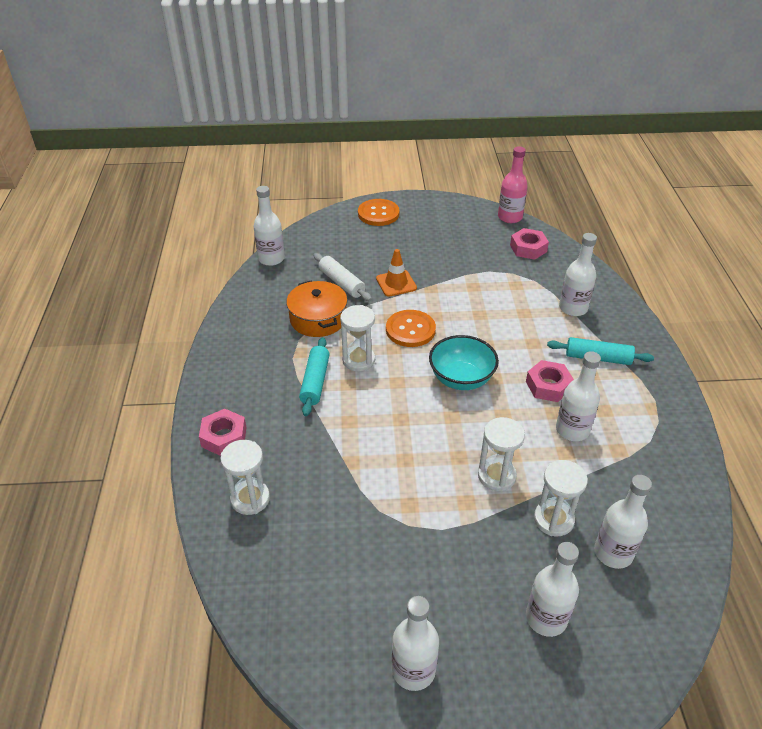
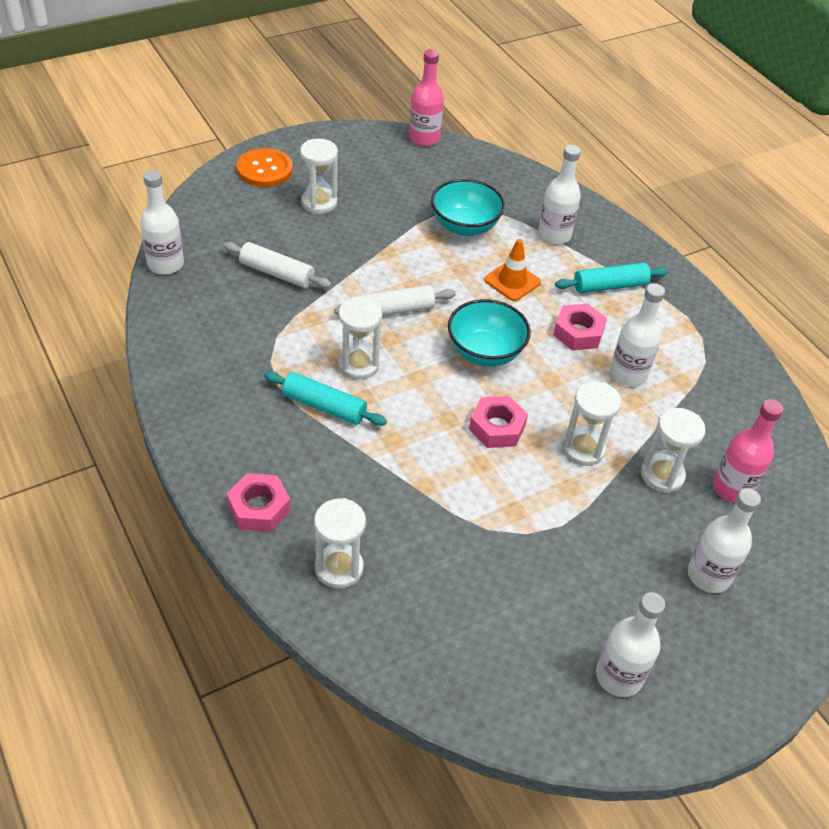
camera: 30 degrees left, 5 degrees up
(315, 381) = (324, 406): turquoise rolling pin -> turquoise rolling pin turned 45 degrees counterclockwise
(318, 319) = (277, 327): orange pot -> none
(396, 283) = (343, 256): orange traffic cone -> orange traffic cone (512, 281)
(402, 244) = (319, 203): none -> white hourglass
(410, 330) = (394, 310): orange button -> white rolling pin
(503, 285) = (464, 226): none -> turquoise bowl
(528, 248) = (467, 173): pink nut -> pink nut (497, 427)
(613, 553) = (732, 488): white bottle -> pink bottle

